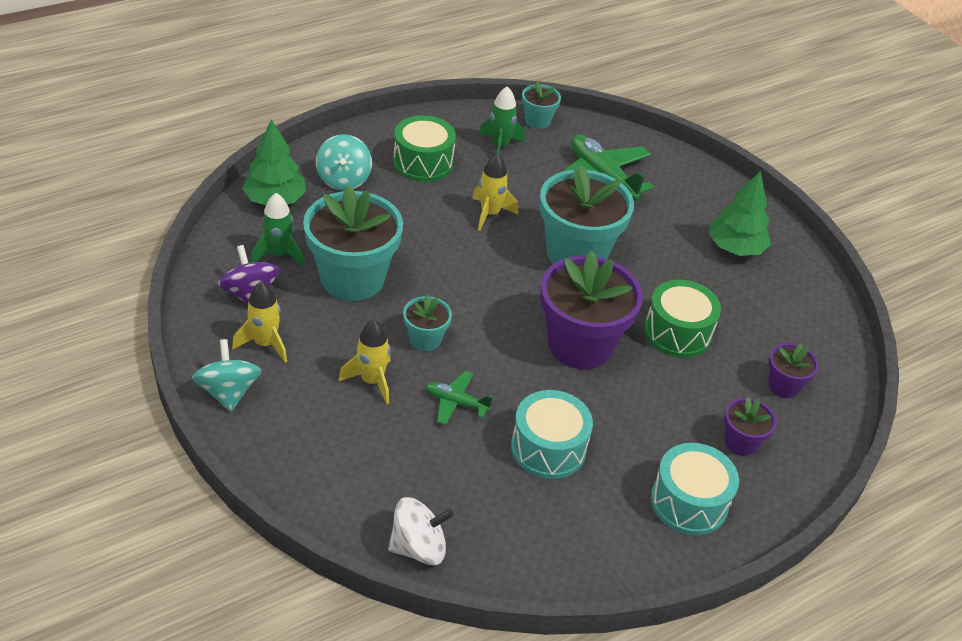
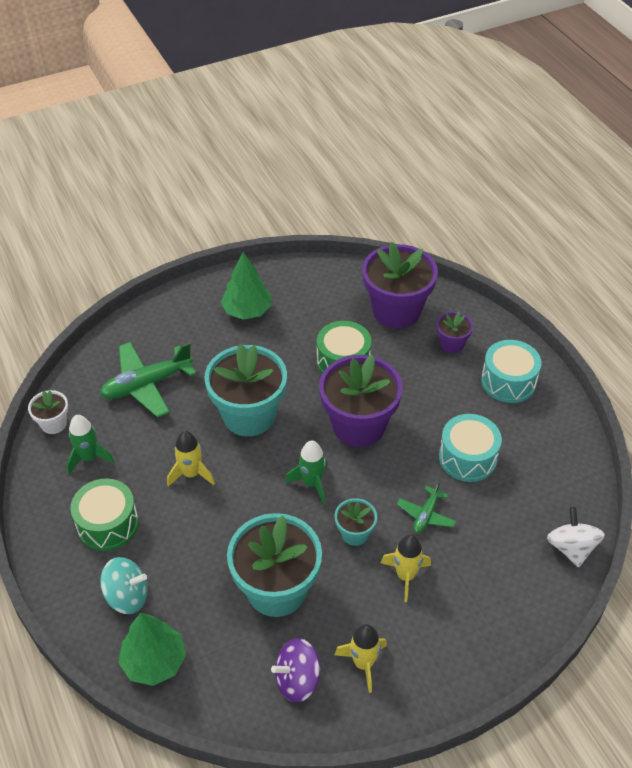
camera: 80 degrees left, 5 degrees up
(228, 392) = (425, 692): turquoise spinning top -> none
(279, 255) = (240, 655): green rocket -> green rocket (312, 483)
(537, 121) = (53, 424): turquoise flower pot -> white flower pot
(783, 386) = (396, 310): purple flower pot -> purple flower pot, size x2.08

